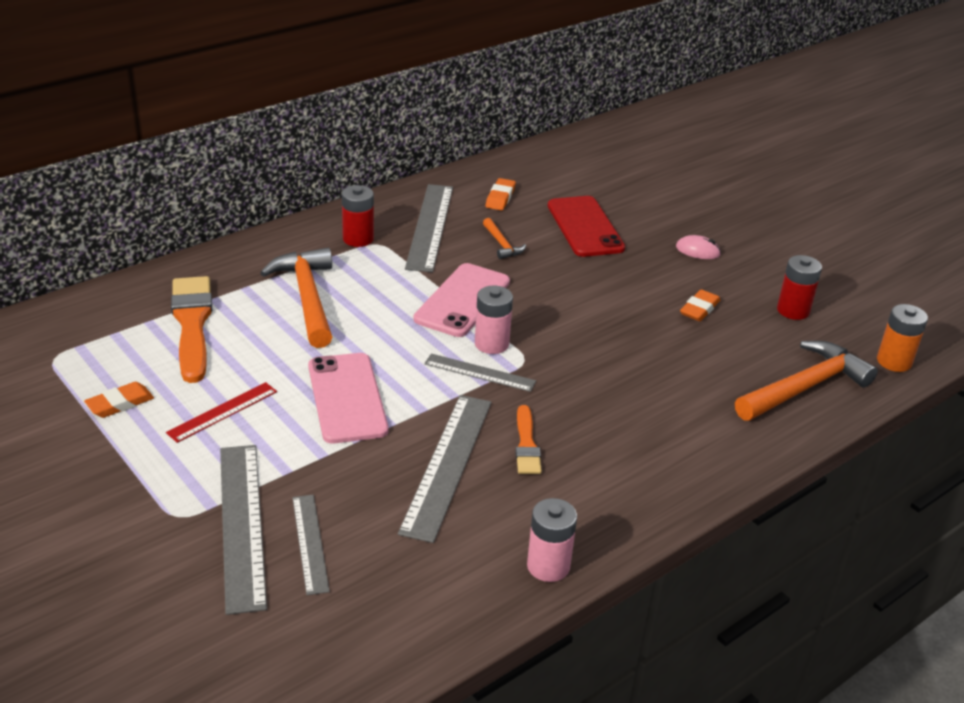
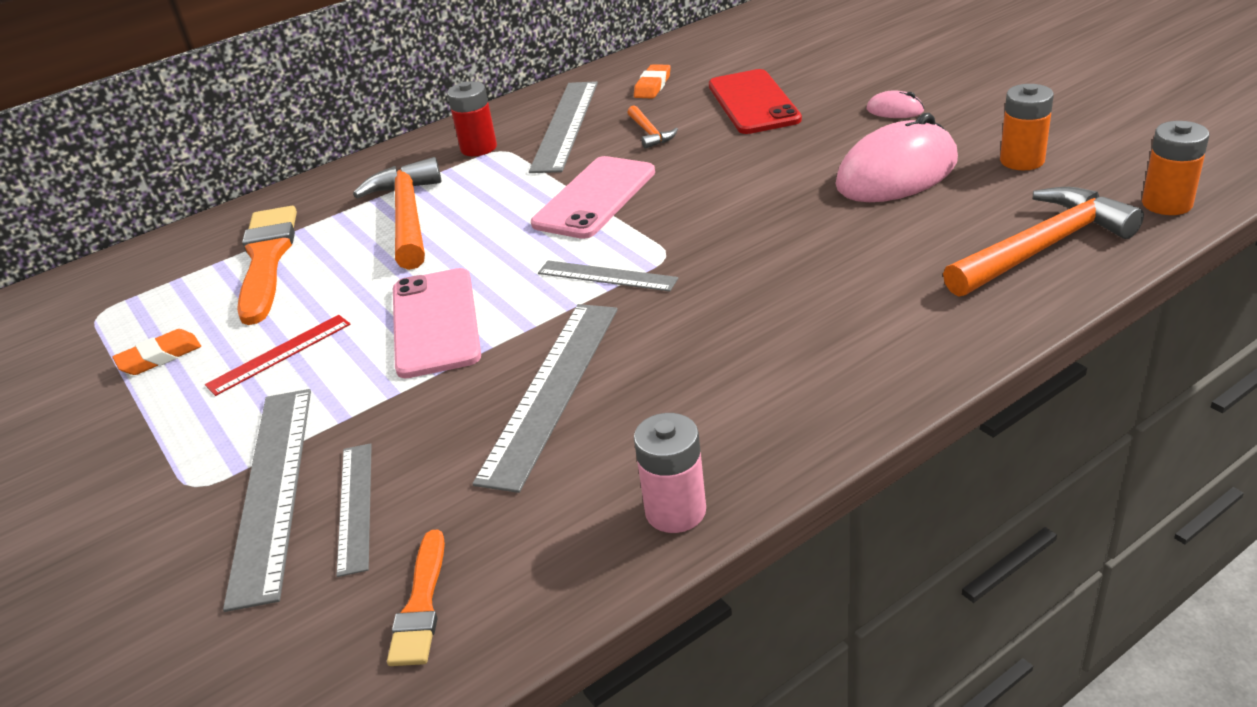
camera: 10 degrees right, 0 degrees up
(491, 344) = (625, 241): pink battery -> none
(526, 444) = (659, 355): orange brush -> orange brush (421, 604)
(699, 309) = (896, 173): orange eraser -> pink mouse
(793, 310) = (1022, 160): red battery -> orange battery

